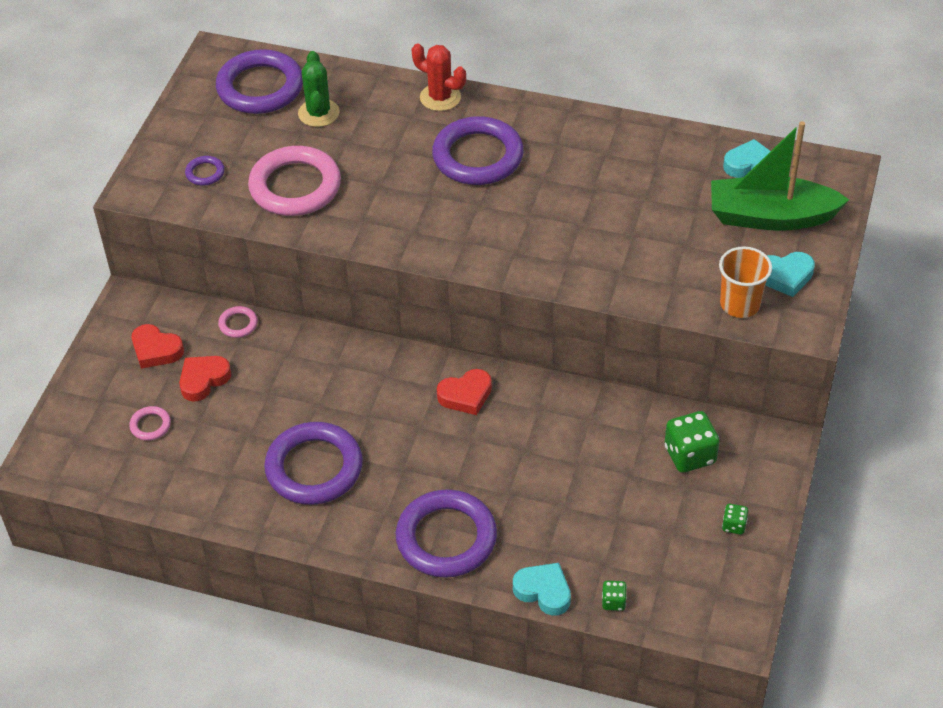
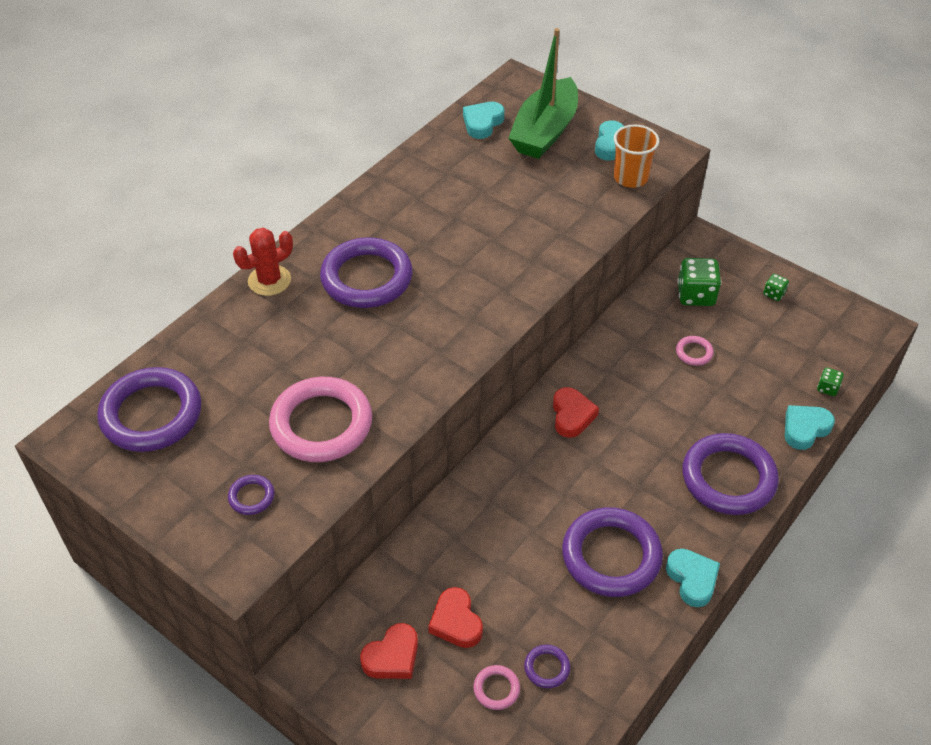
camera: 70 degrees left, 0 degrees up
(182, 453) = (547, 668): none -> purple ring
(238, 324) = (394, 570): pink ring -> pink ring (694, 352)
(313, 535) = (692, 579): none -> turquoise heart
(318, 113) = (226, 376): green cactus -> none

